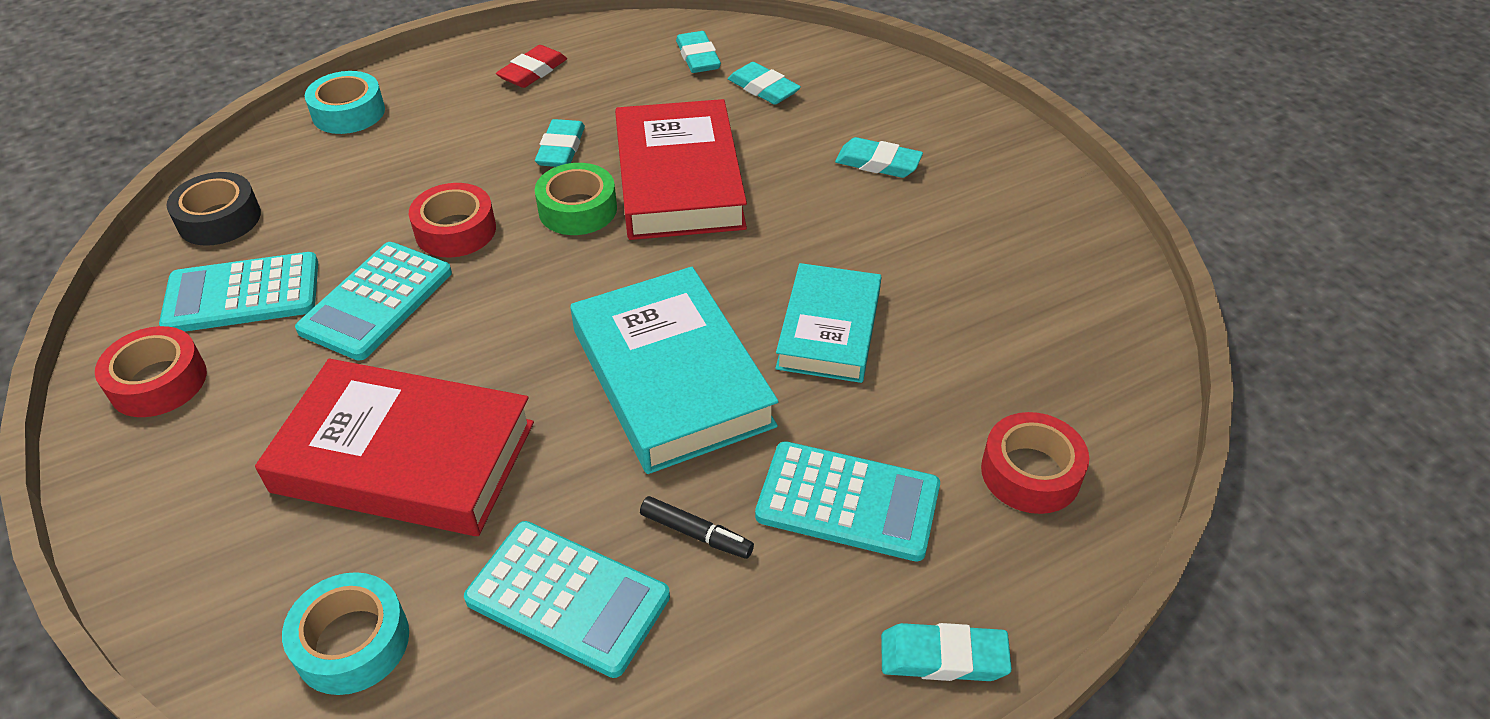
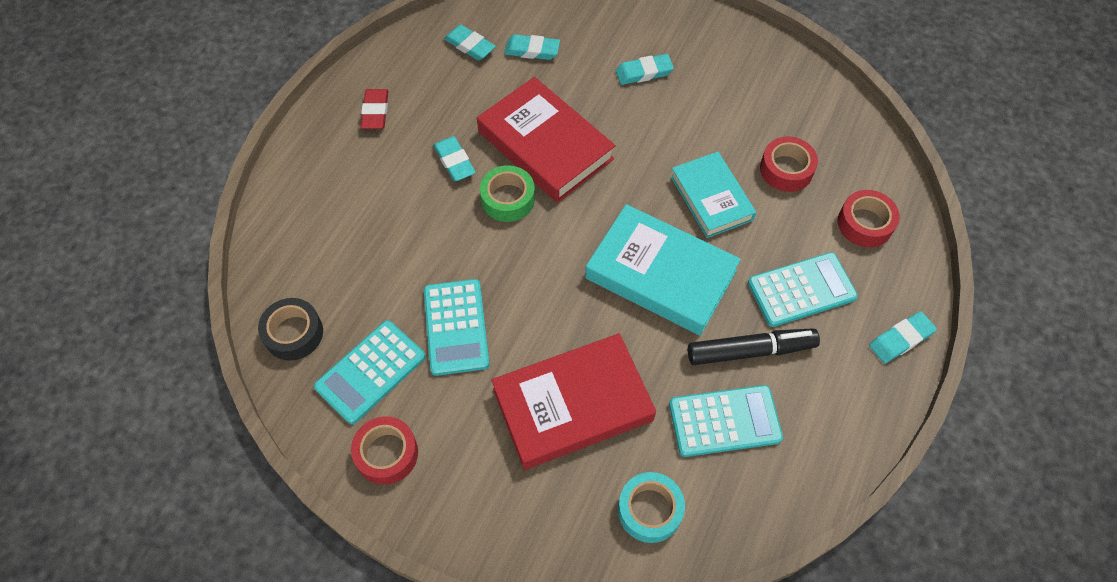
camera: 35 degrees left, 15 degrees up
(348, 113) = (287, 209): turquoise tape -> none
(455, 230) = (451, 254): red tape -> red tape (786, 169)
(696, 534) = (750, 351): black marker -> black marker, size x1.87

